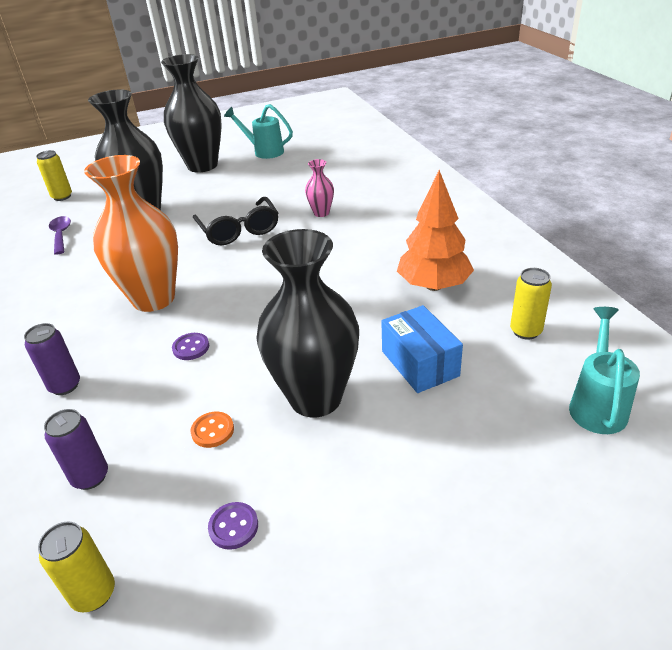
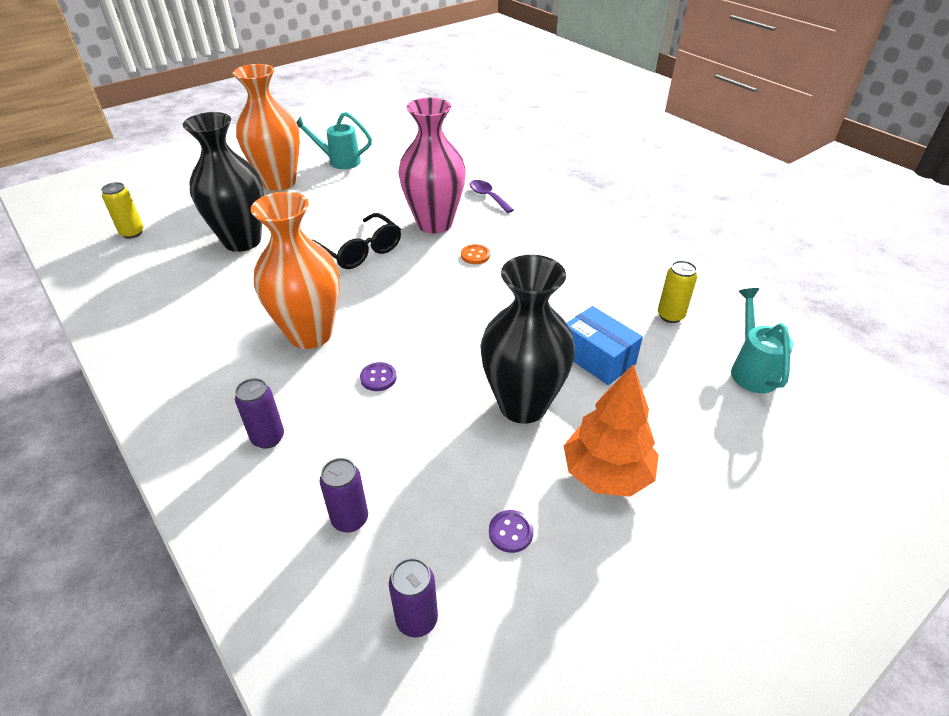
camera: 20 degrees left, 5 degrees up
(61, 235) = (160, 278): purple spoon -> purple spoon (488, 197)
(94, 594) = (417, 619): yellow can -> purple can
(202, 165) = (279, 182): black vase -> orange vase
(212, 431) = (444, 452): orange button -> orange button (475, 255)
(321, 213) = (434, 223): pink vase -> pink vase, size x2.24
(434, 285) = (575, 284): orange tree -> orange tree (606, 473)

